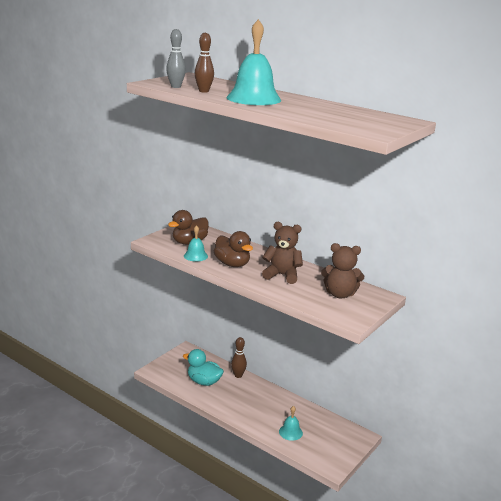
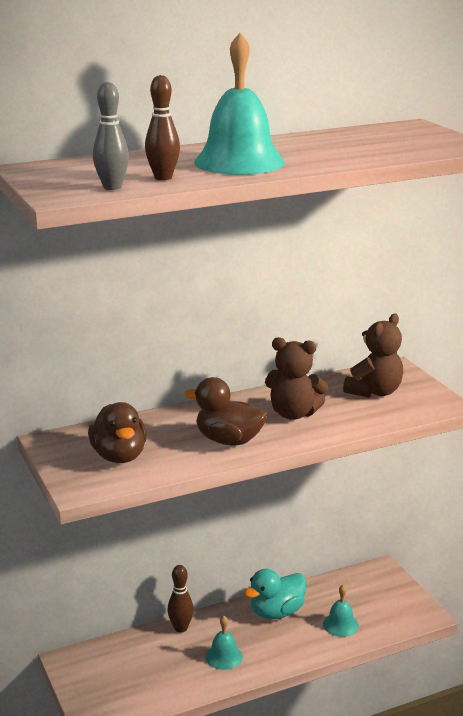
camera: 60 degrees left, 0 degrees up
(195, 256) = (174, 463): turquoise bell -> turquoise bell (224, 657)
(204, 382) = (169, 669): turquoise duck -> turquoise duck (276, 612)
(232, 264) = (228, 440): brown duck -> brown duck turned 150 degrees counterclockwise
(282, 275) = (293, 414): brown teddy bear -> brown teddy bear turned 120 degrees counterclockwise

